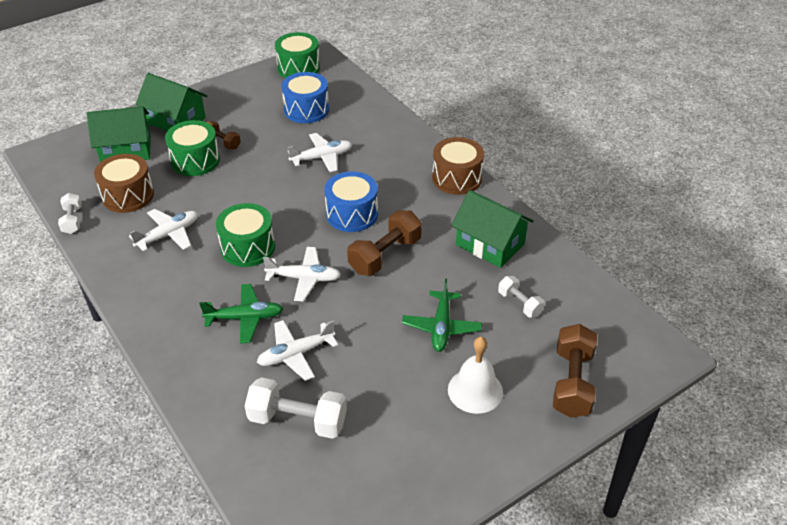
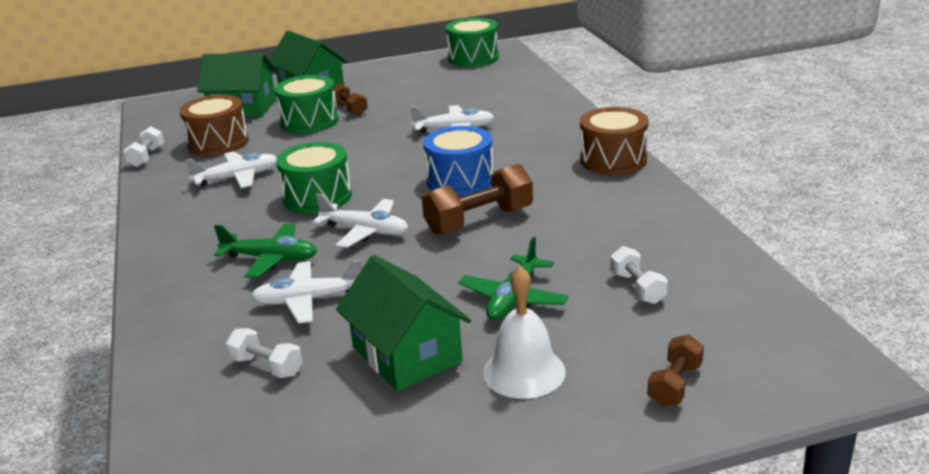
camera: 20 degrees right, 15 degrees down
(298, 420) = (266, 366): white dumbbell -> white dumbbell, size x0.57
(306, 110) = (461, 90): blue drum -> none
(490, 244) = (625, 224): green house -> green house (407, 354)
(572, 383) = (675, 385): brown dumbbell -> brown dumbbell, size x0.57

